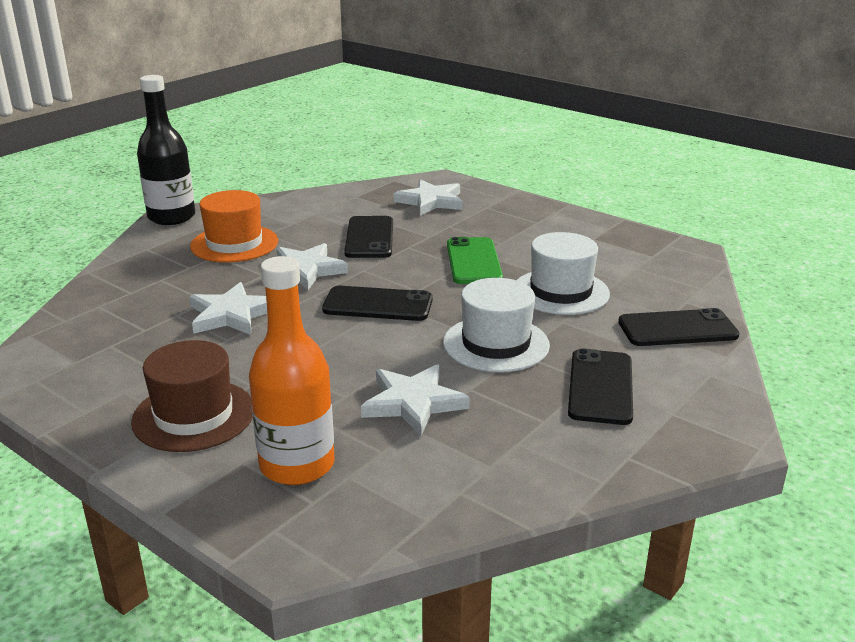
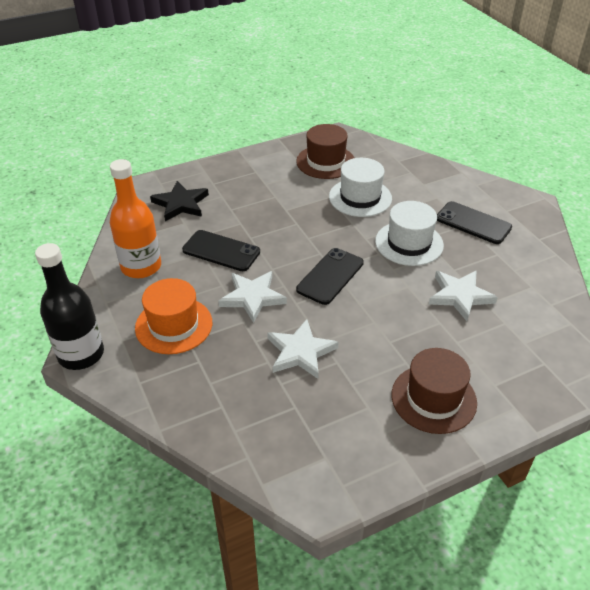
camera: 65 degrees left, 15 degrees up
(297, 465) = (507, 361): orange bottle -> orange bottle (141, 266)
(431, 201) = (181, 204): white star -> black star
(473, 261) = (295, 216): green phone -> none
(612, 255) = (326, 162): none -> brown hat
(677, 329) = (426, 175): black phone -> none

